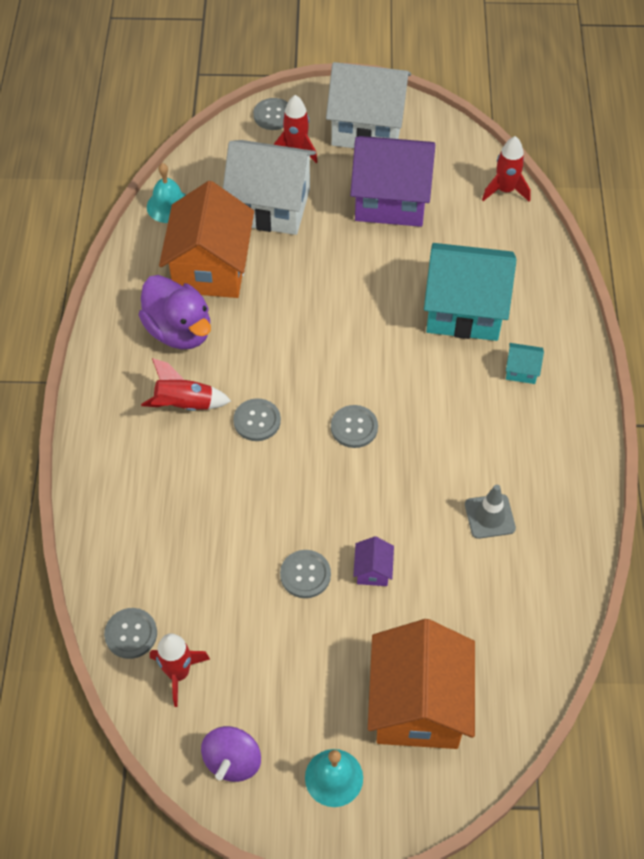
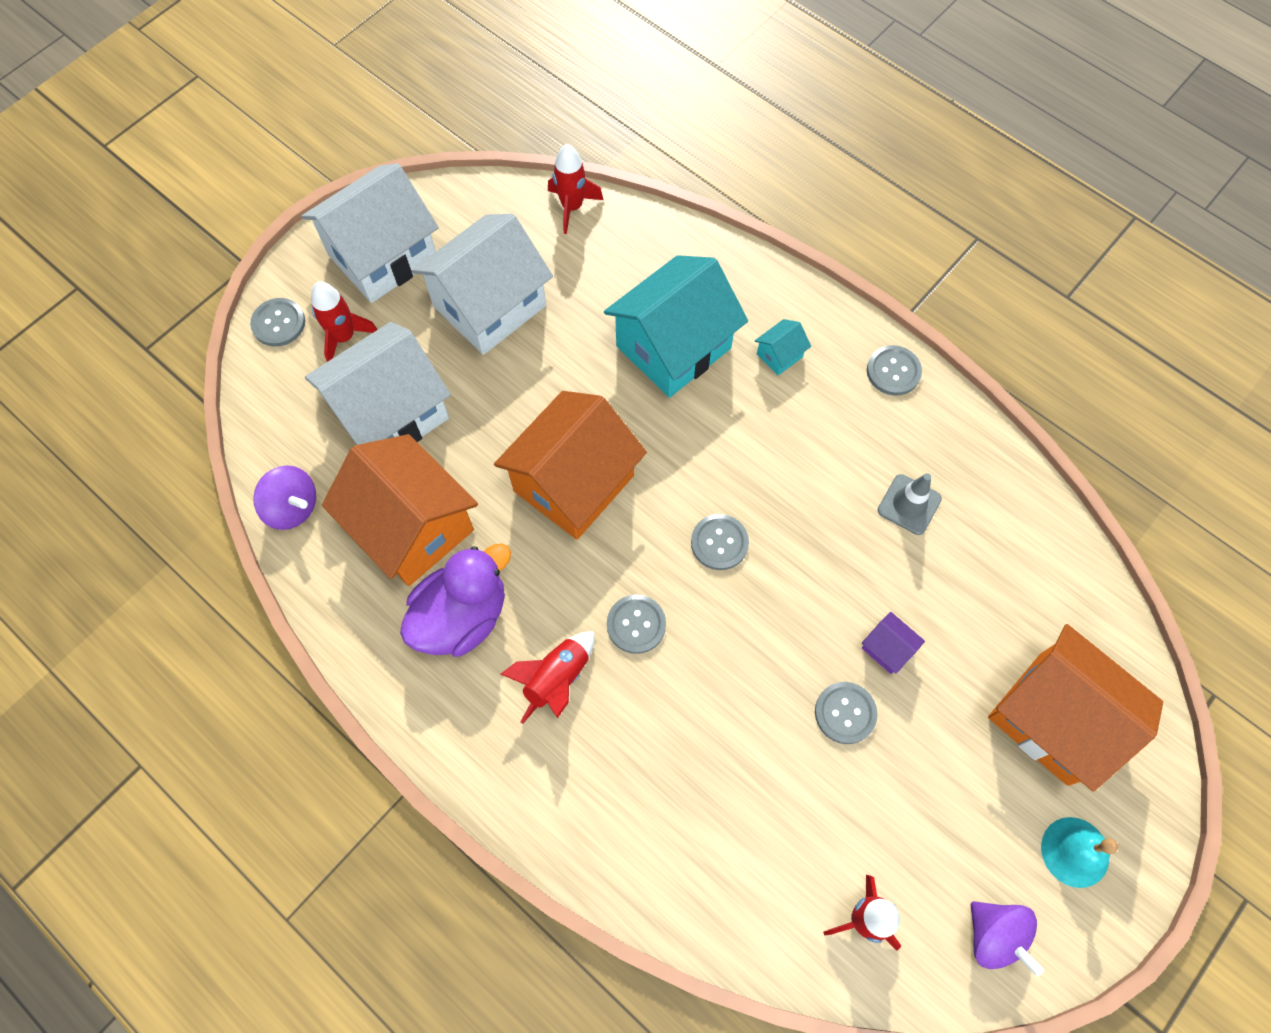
camera: 50 degrees left, 10 degrees up
(131, 634) = (783, 934): grey button -> grey button (893, 371)
(168, 206) = (293, 507): turquoise bell -> purple spinning top
(179, 331) = (462, 616): purple duck -> purple duck turned 45 degrees counterclockwise
(317, 325) = (573, 483): none -> orange house
(391, 200) = (489, 306): purple house -> white house

